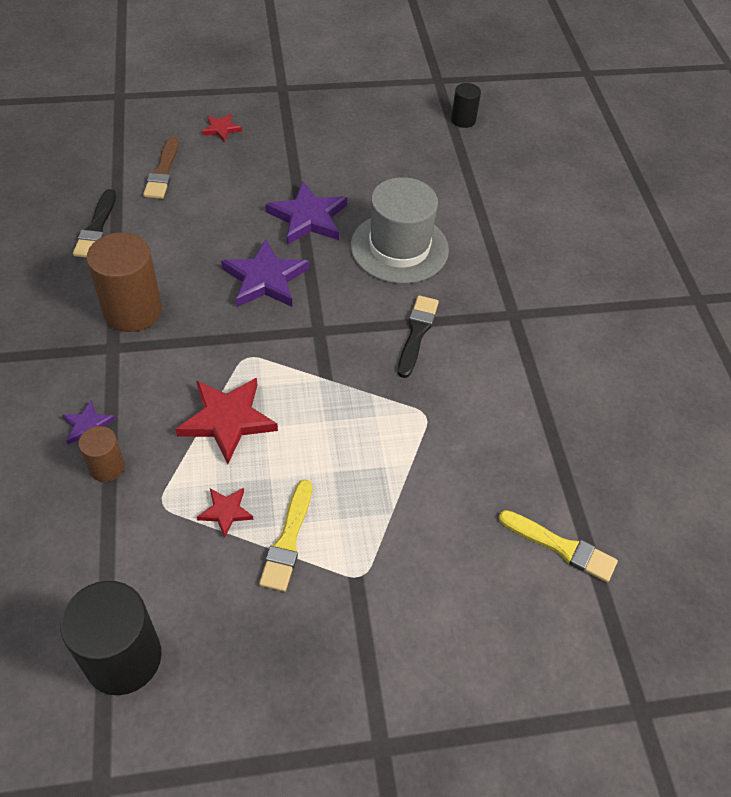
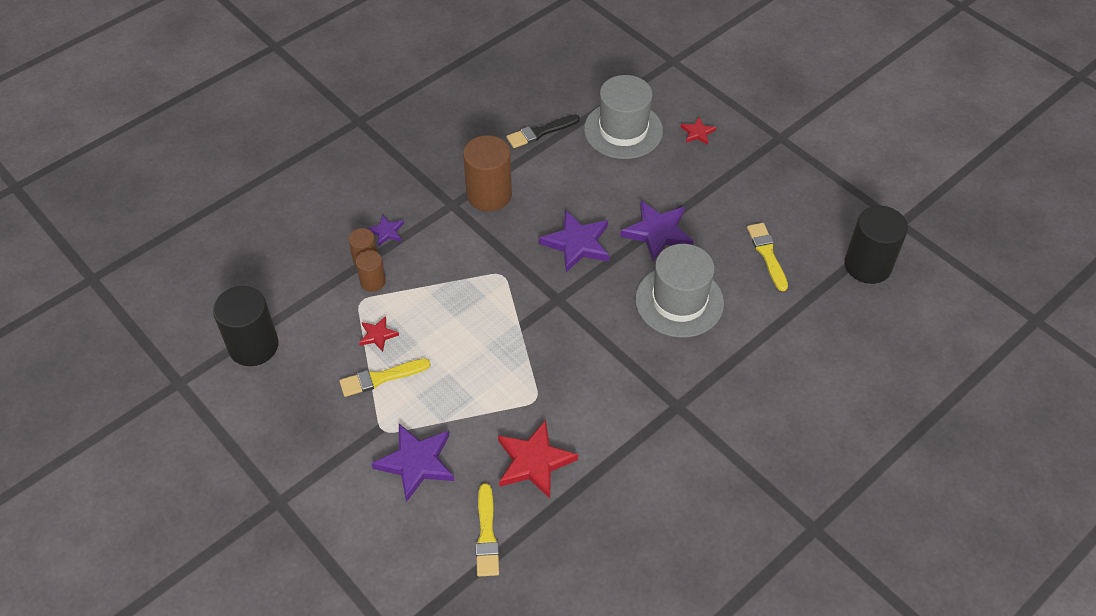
camera: 60 degrees right, 0 degrees up
(146, 476) = (373, 281): none -> brown cylinder
(163, 171) = (623, 130): brown brush -> grey hat
(227, 420) = (444, 295): red star -> red star (534, 462)
(399, 166) = (767, 254): none -> yellow brush
(417, 333) = (605, 356): black brush -> none
(427, 565) = (416, 462): none -> purple star
(463, 120) = (867, 265): black cylinder -> black cylinder, size x1.88

